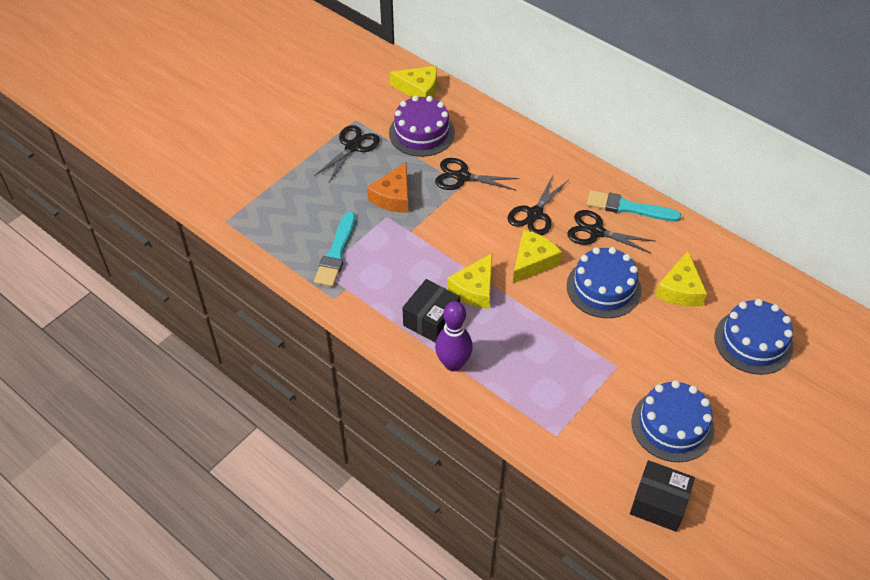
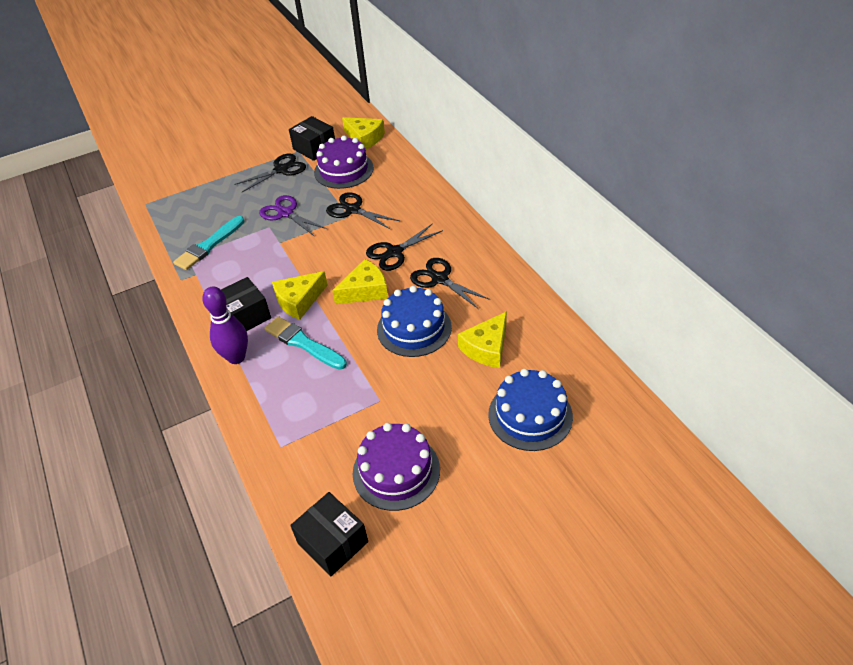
camera: 25 degrees right, 5 degrees down
(371, 113) = (314, 148): none -> black box
(393, 197) = (285, 213): orange cheese -> purple scissors
(629, 208) = (484, 266): turquoise brush -> turquoise brush (303, 343)
(672, 425) = (396, 471): blue cake -> purple cake

